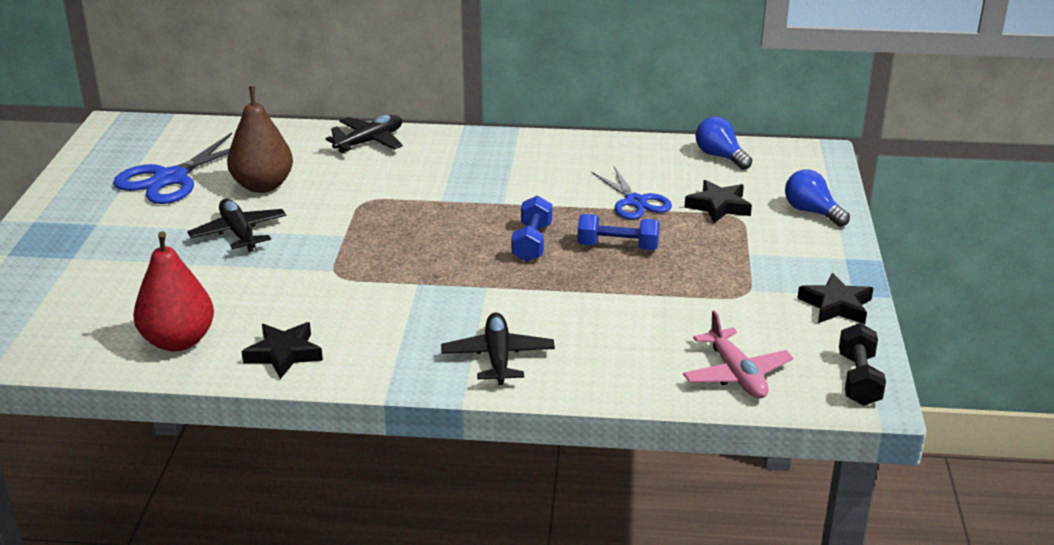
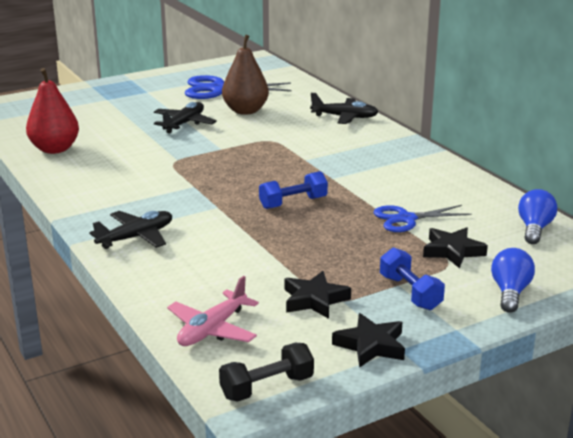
camera: 55 degrees right, 5 degrees down
(284, 354) = (71, 178): black star -> black star (314, 300)
(617, 247) = (331, 232): blue dumbbell -> blue dumbbell (410, 293)
(635, 202) = (406, 219): blue scissors -> blue scissors turned 45 degrees clockwise

